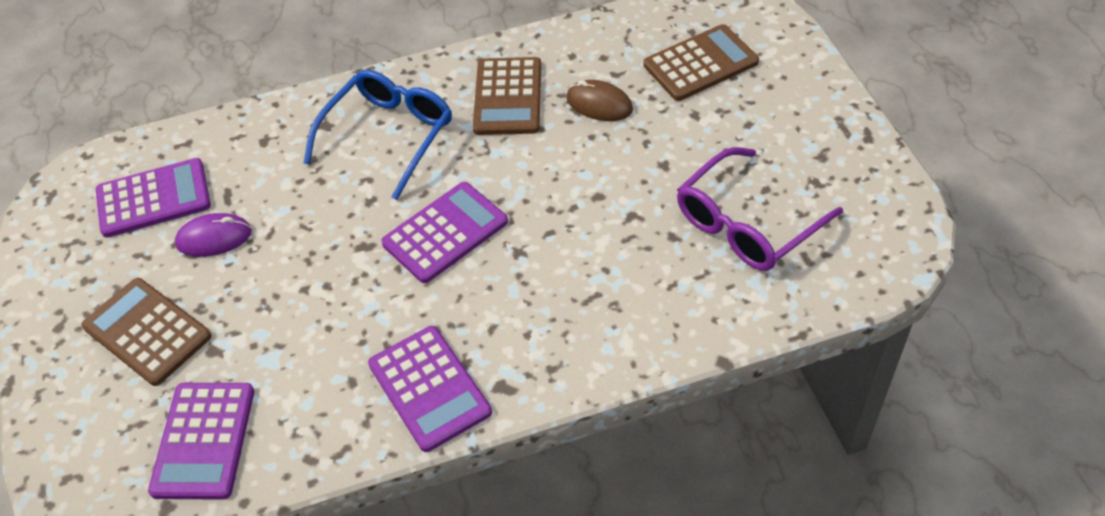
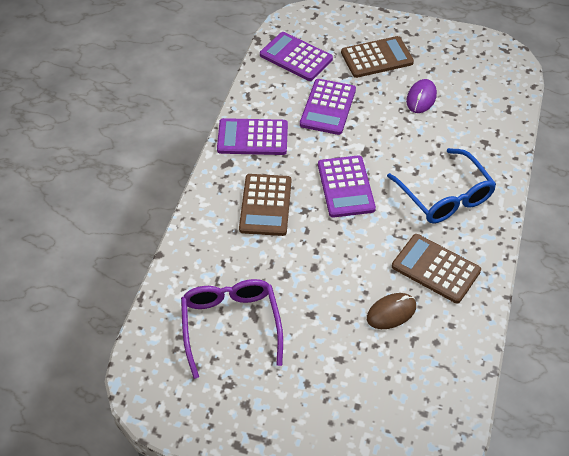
camera: 120 degrees right, 0 degrees up
(153, 199) = (471, 85): purple calculator -> purple calculator (328, 107)
(700, 64) = (385, 395): brown calculator -> brown calculator (265, 205)

